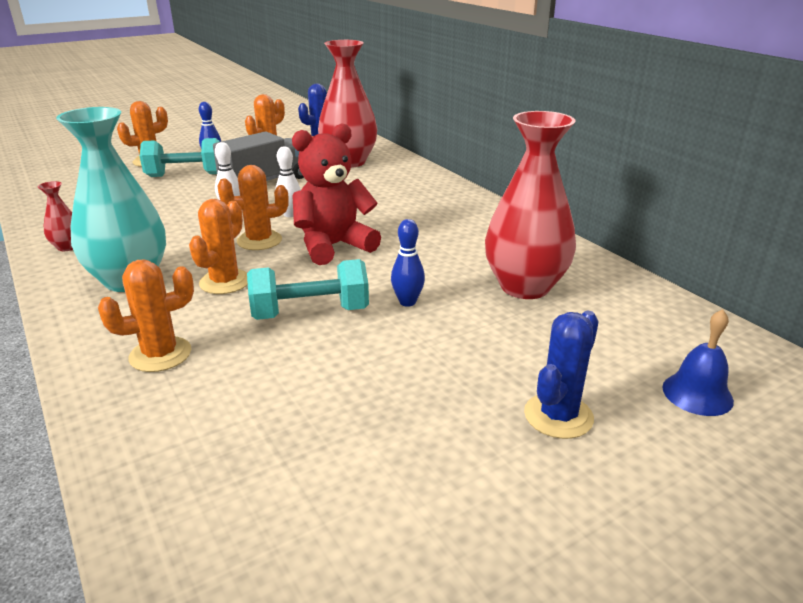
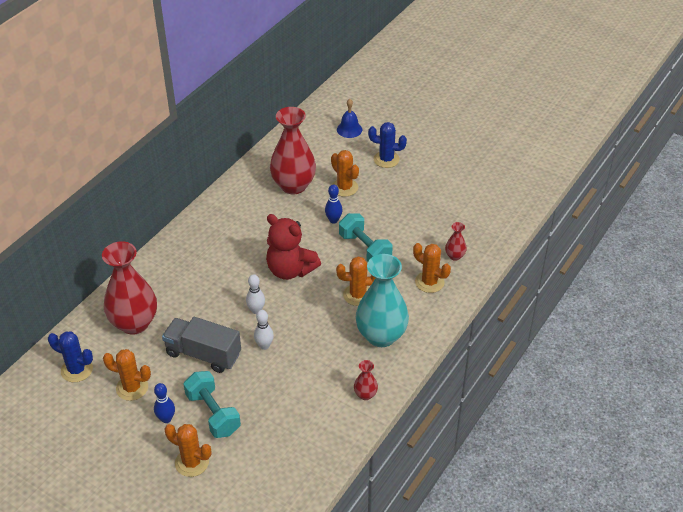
camera: 115 degrees left, 15 degrees up
(179, 409) = (454, 256): none -> red vase
(259, 241) = (302, 306): orange cactus -> orange cactus (344, 187)

